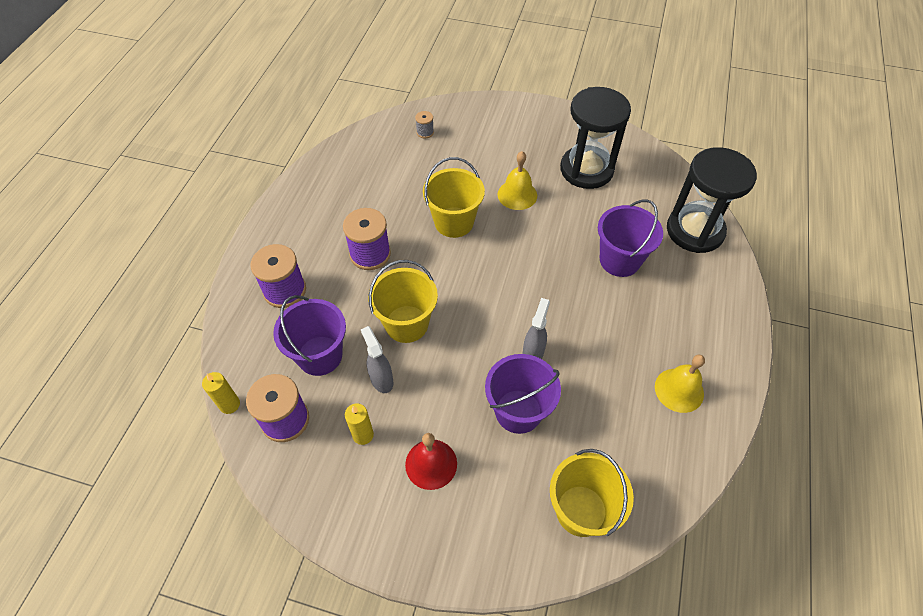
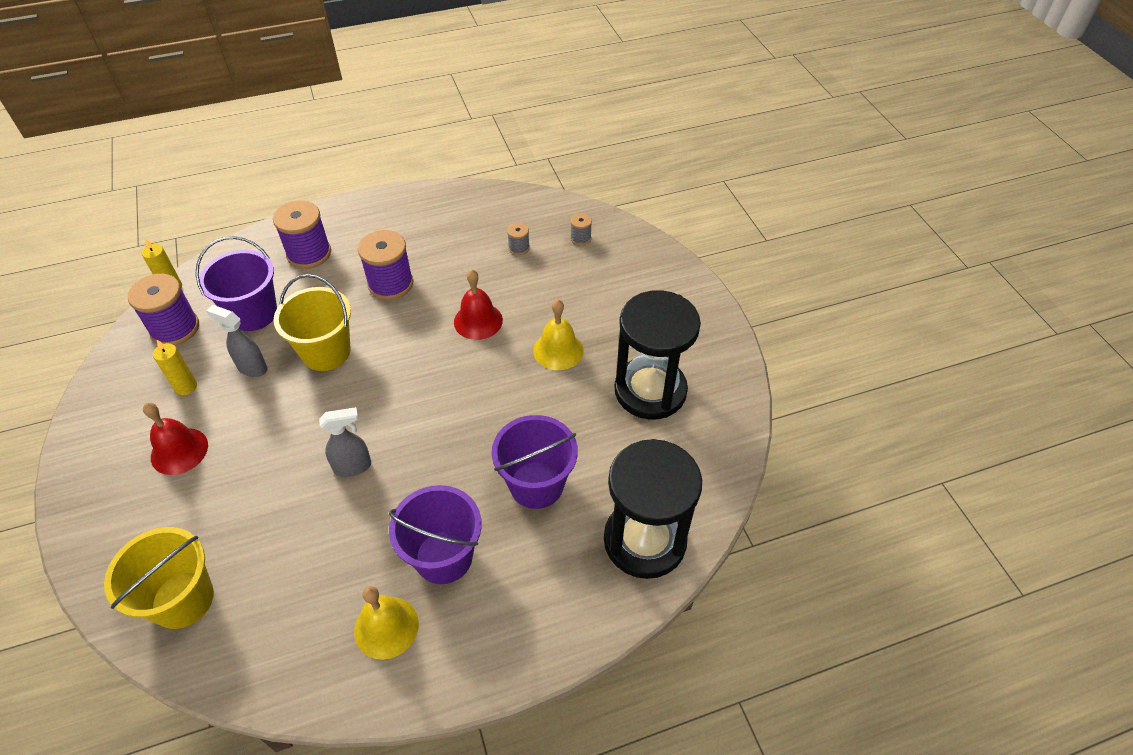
camera: 55 degrees right, 5 degrees down
(381, 379) = (252, 368): grey spray bottle -> grey spray bottle turned 90 degrees counterclockwise
(403, 167) = (519, 248): none -> grey spool
(454, 222) = (478, 321): yellow bucket -> red bell
(518, 411) = (274, 489): purple bucket -> purple bucket (444, 557)

